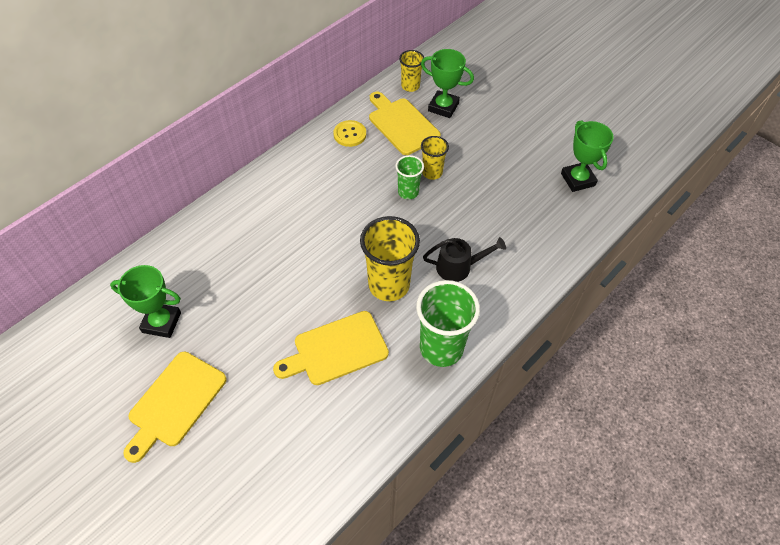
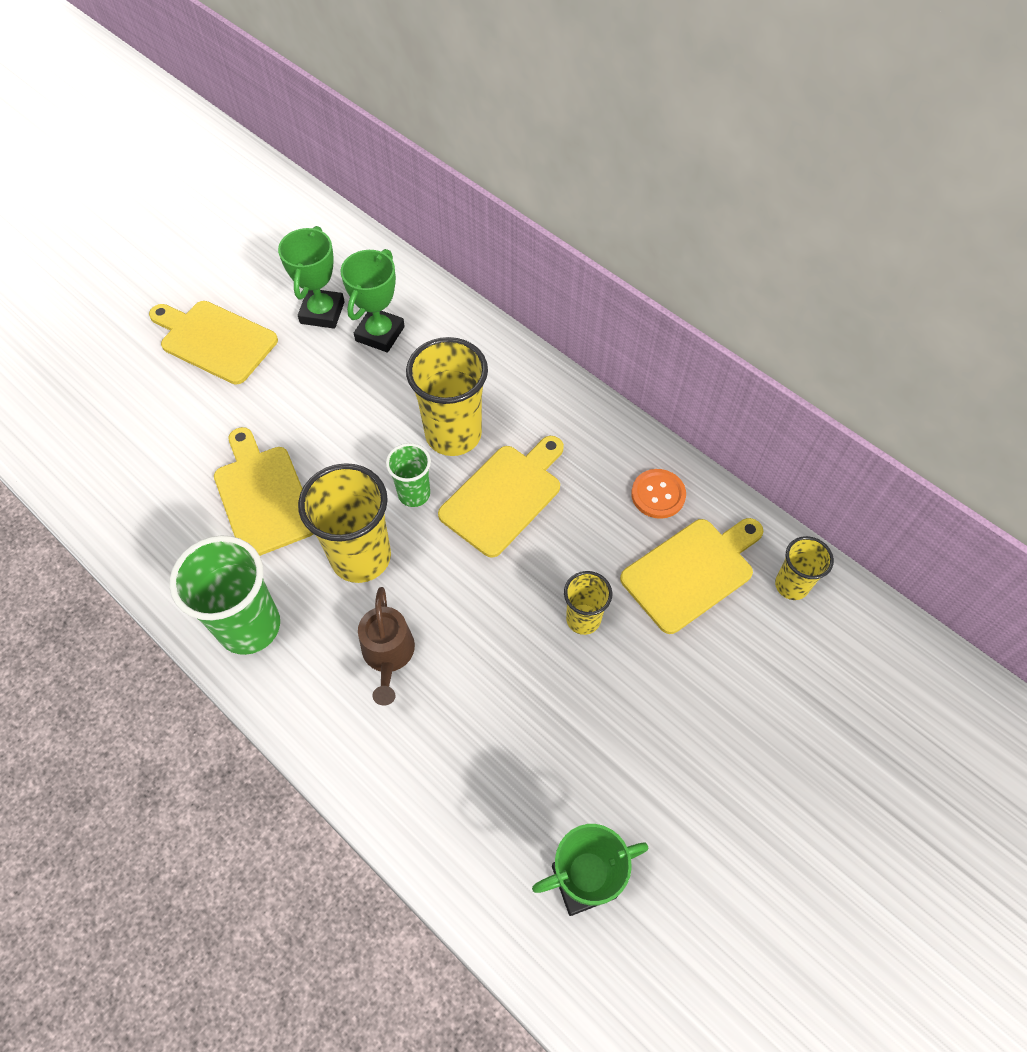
camera: 90 degrees right, 5 degrees up
(294, 234) = (453, 434): none -> yellow cup
(346, 207) = (504, 496): none -> yellow cutting board
(350, 134) = (658, 495): yellow button -> orange button
(408, 192) = (538, 582): green cup -> green cup (414, 494)
(443, 107) = (745, 641): green trophy -> green trophy (380, 334)
(459, 267) = (388, 656): black watering can -> brown watering can

